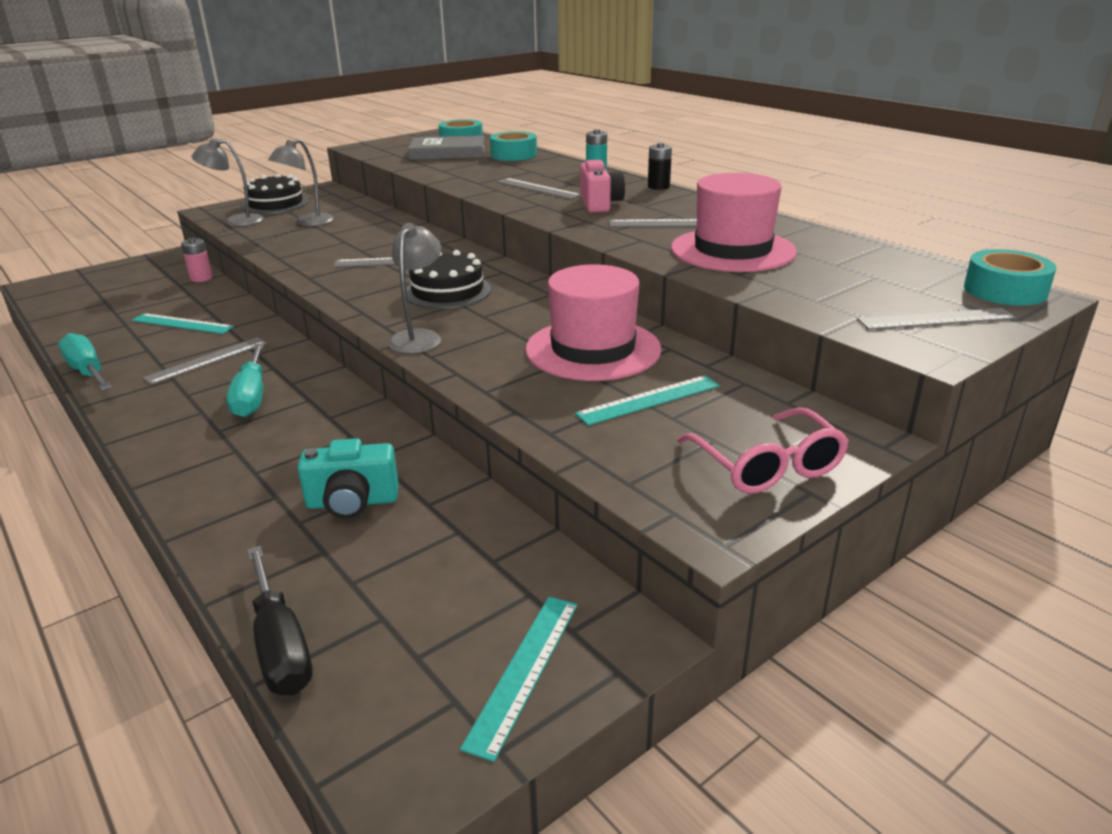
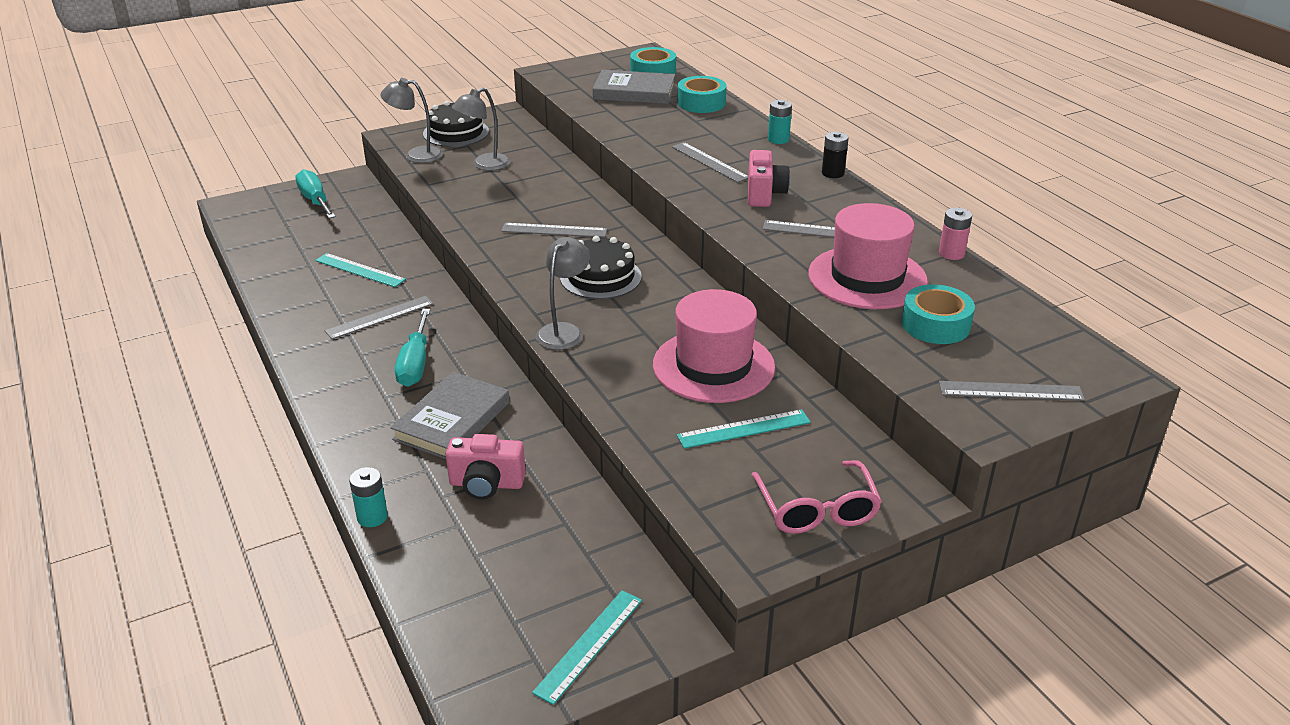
camera: 10 degrees right, 5 degrees up
(88, 371) = (278, 317): turquoise screwdriver -> turquoise screwdriver (315, 200)
(201, 278) = (379, 213): pink battery -> pink battery (951, 253)
(209, 557) = (372, 517): none -> turquoise battery
(280, 646) = (419, 598): black screwdriver -> none
(301, 444) = (452, 420): none -> grey book
(352, 502) = (486, 484): turquoise camera -> pink camera
(1005, 290) = (1097, 364): turquoise tape -> turquoise tape (935, 324)

